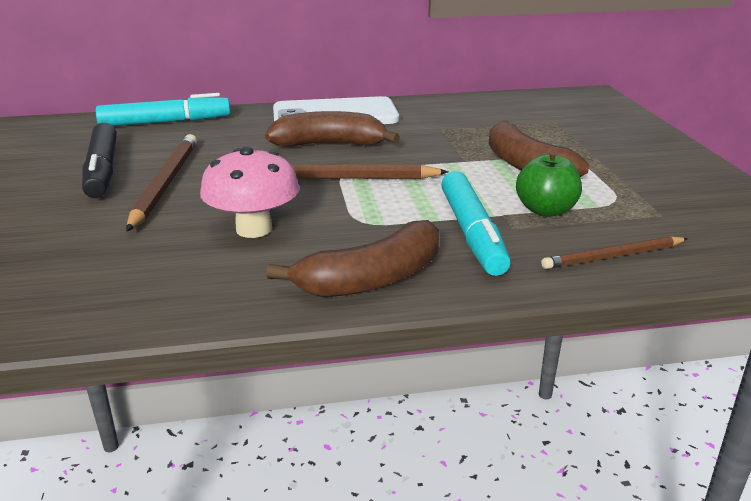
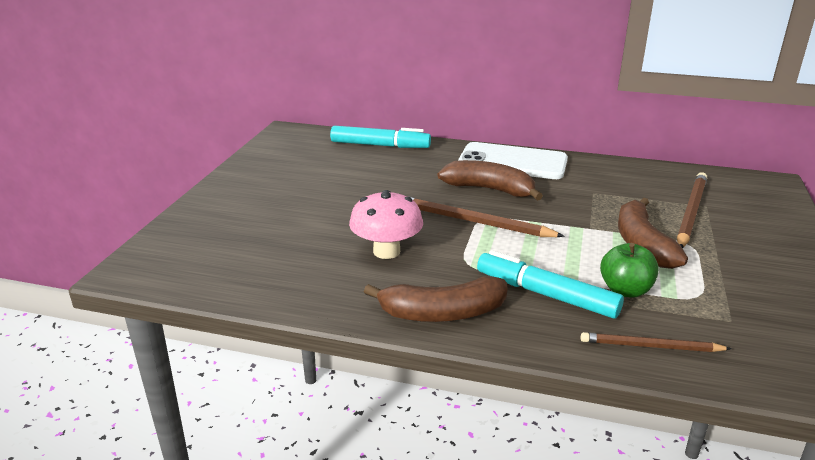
camera: 25 degrees right, 0 degrees up
(102, 170) = (315, 179): black marker -> none
(165, 183) = (349, 199): brown pencil -> brown pencil (690, 212)
(472, 232) = (546, 295): turquoise marker -> turquoise marker turned 105 degrees clockwise

